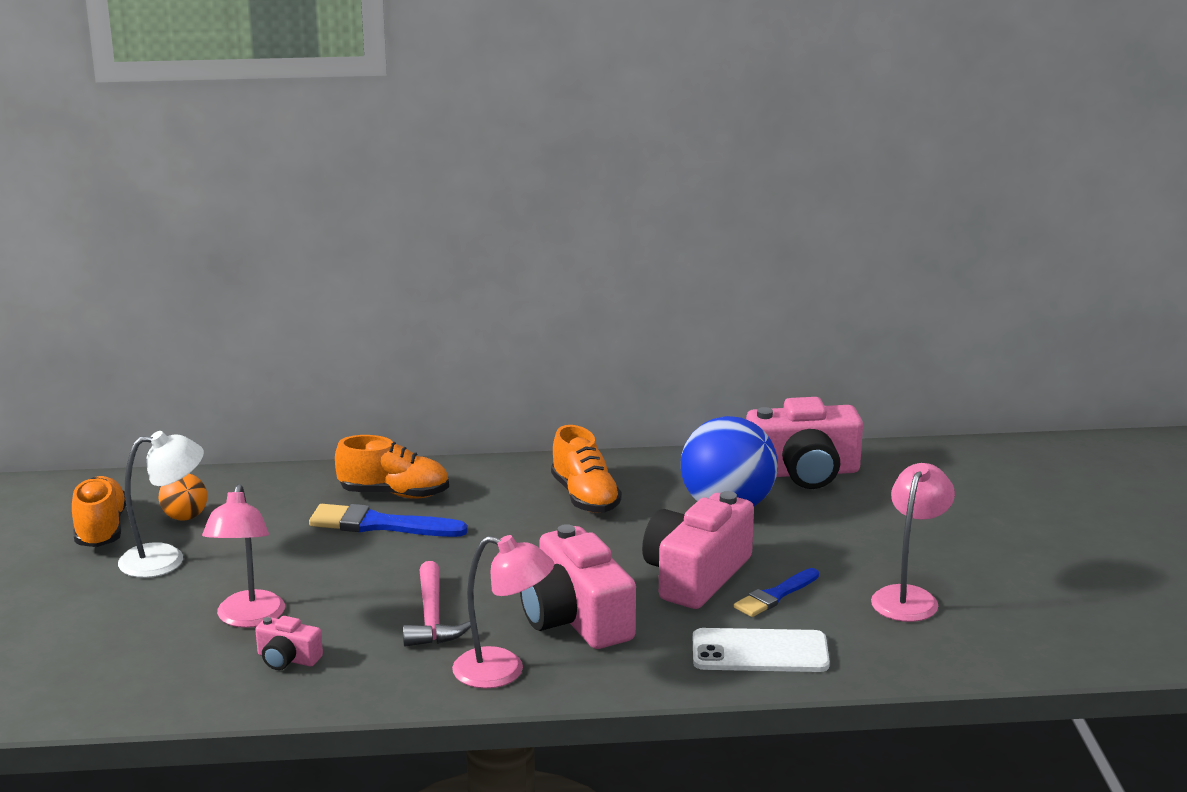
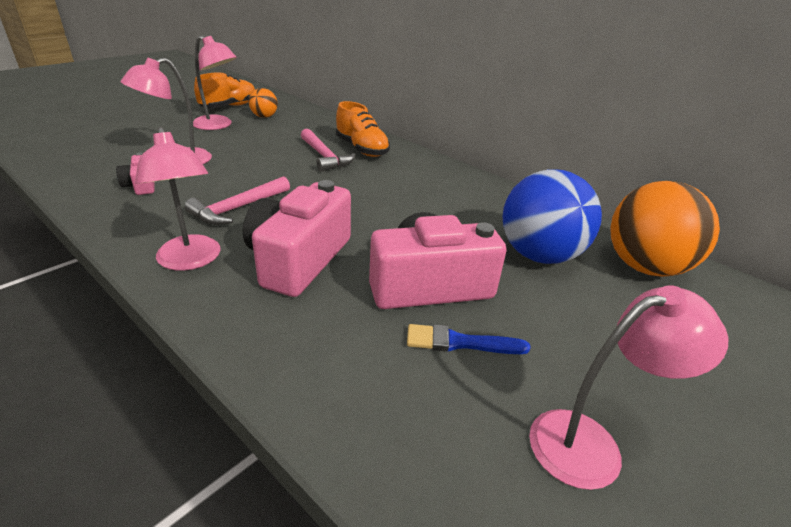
camera: 45 degrees right, 10 degrees up
(166, 559) = (218, 125): white lamp -> pink lamp
(380, 525) = (324, 157): blue brush -> pink hammer
(585, 497) = (453, 199): orange shoe -> none
(760, 652) = (357, 382): white phone -> none
(804, 472) = (645, 267): pink camera -> orange ball

